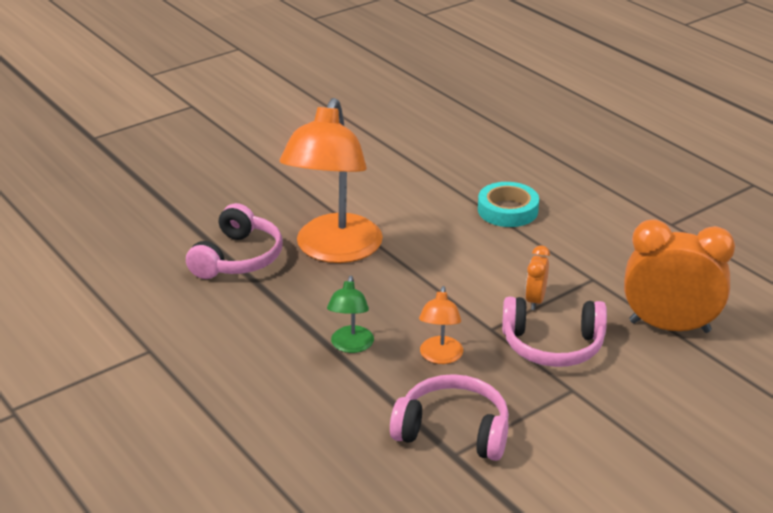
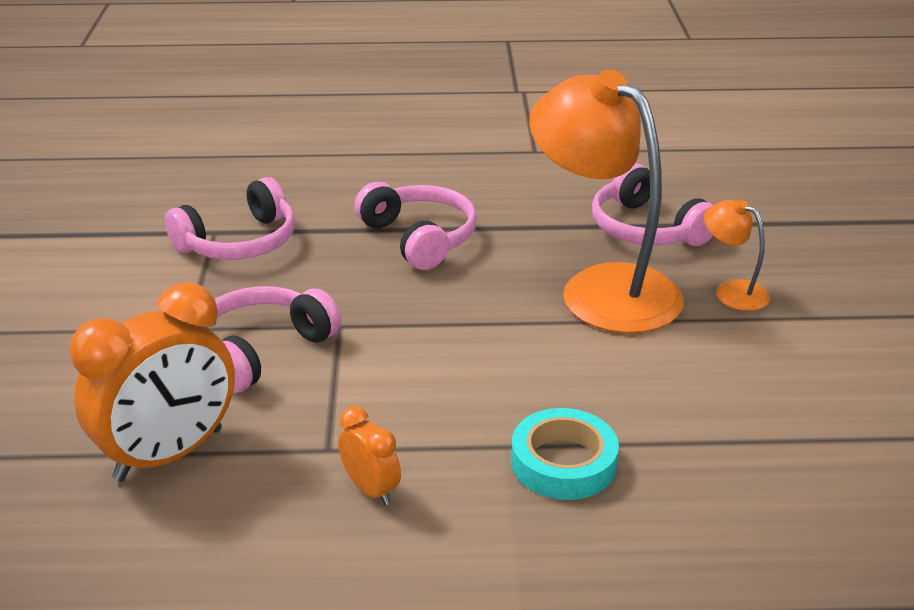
camera: 125 degrees right, 0 degrees up
(351, 346) = (420, 238): green lamp -> pink headphones
(440, 357) = (339, 277): orange lamp -> orange lamp (732, 291)
(535, 300) = (346, 379): orange clock -> orange clock (371, 489)

